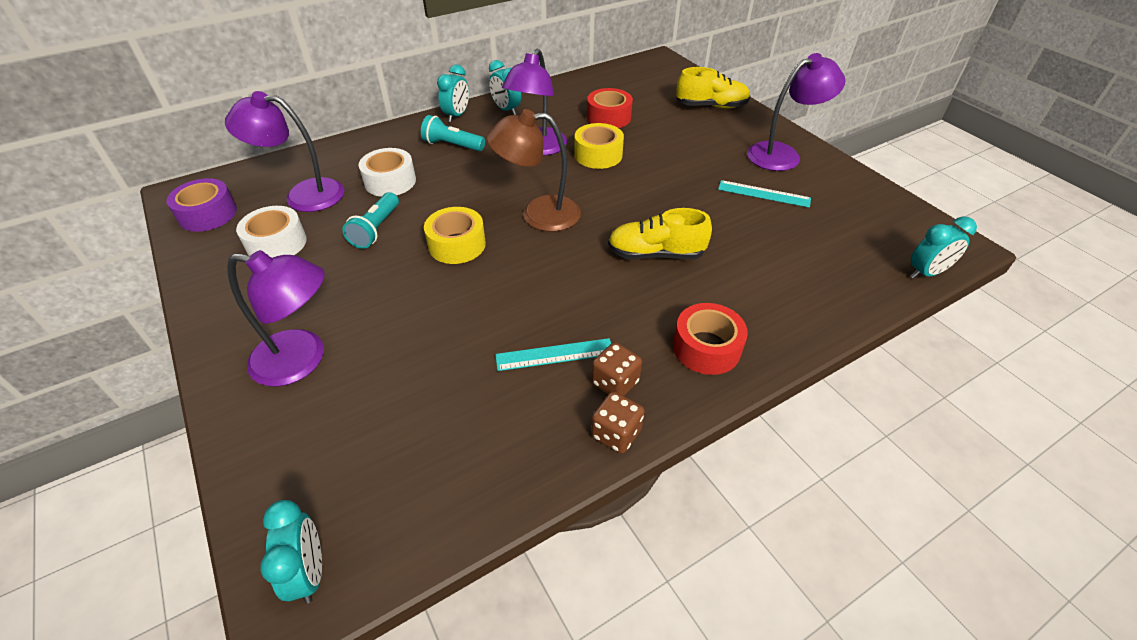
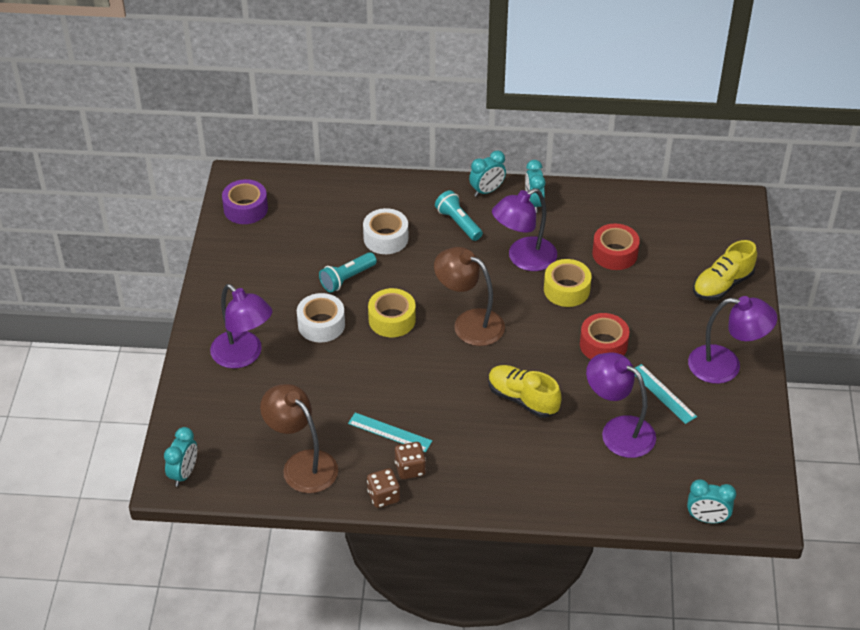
camera: 35 degrees right, 0 degrees up
(277, 243) = (276, 258): white tape -> white tape (321, 324)
(303, 195) = (317, 221): purple lamp -> purple lamp (618, 431)
(480, 453) = (302, 464): none -> brown lamp
(706, 348) = (487, 480): red tape -> red tape (603, 345)
(711, 106) = (722, 285): yellow shoe -> yellow shoe turned 105 degrees clockwise

